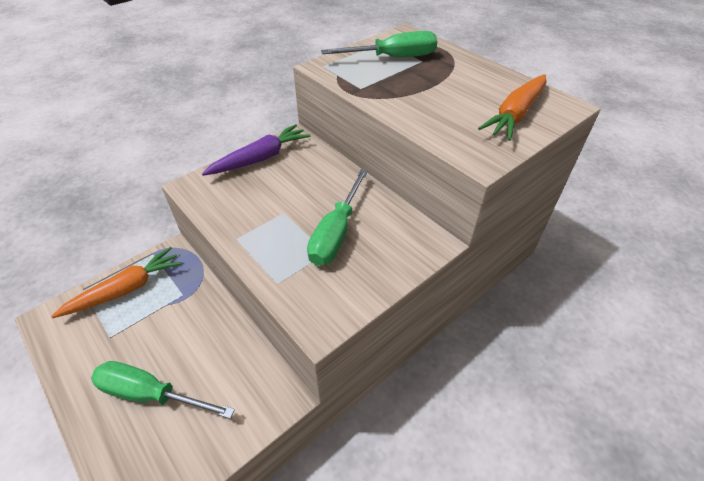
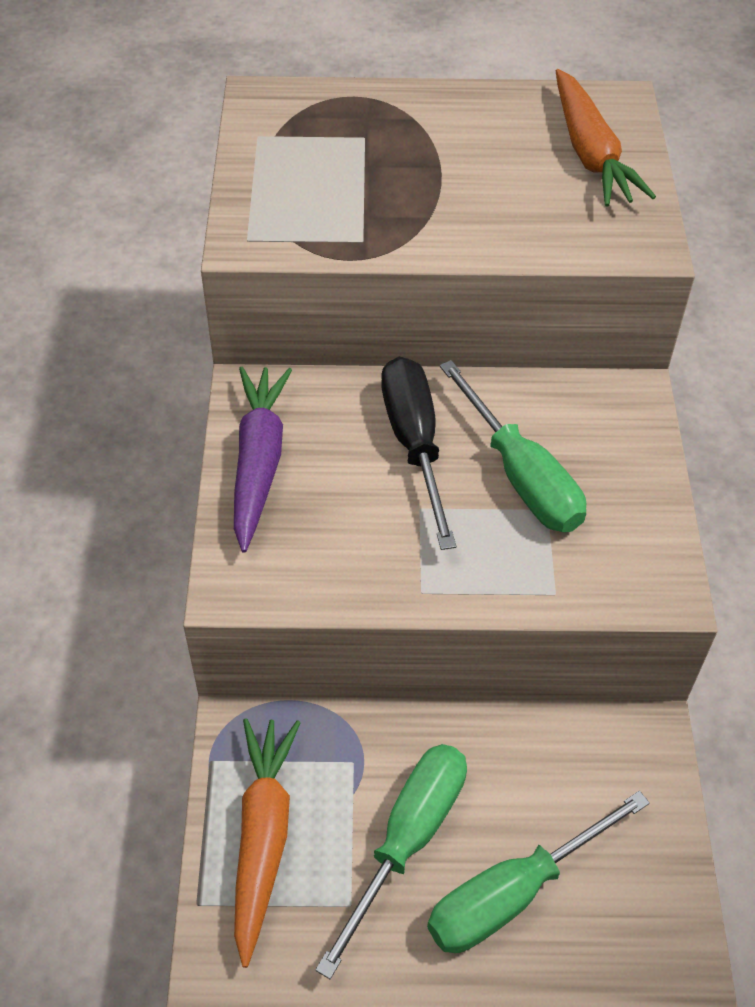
camera: 50 degrees left, 5 degrees up
(317, 192) = (414, 444): none -> black screwdriver
(393, 58) = (318, 157): green screwdriver -> green screwdriver (407, 839)

